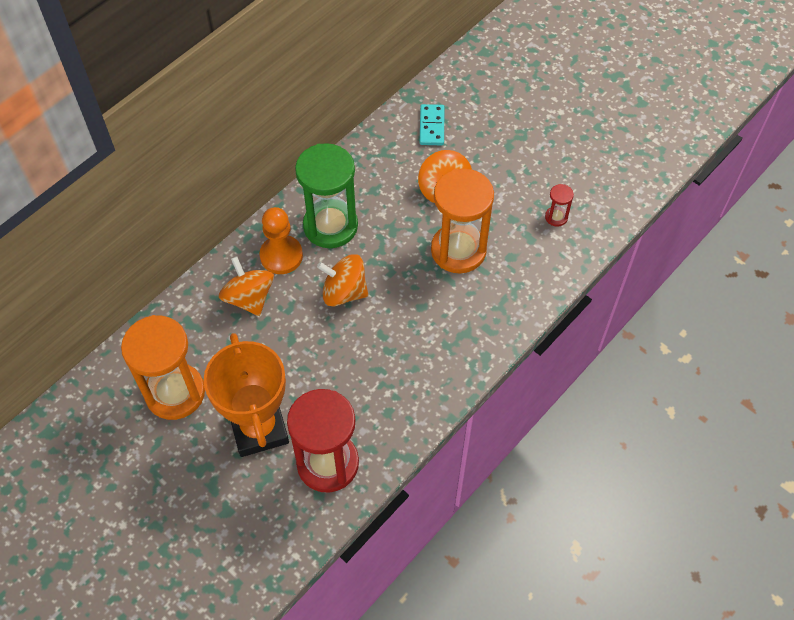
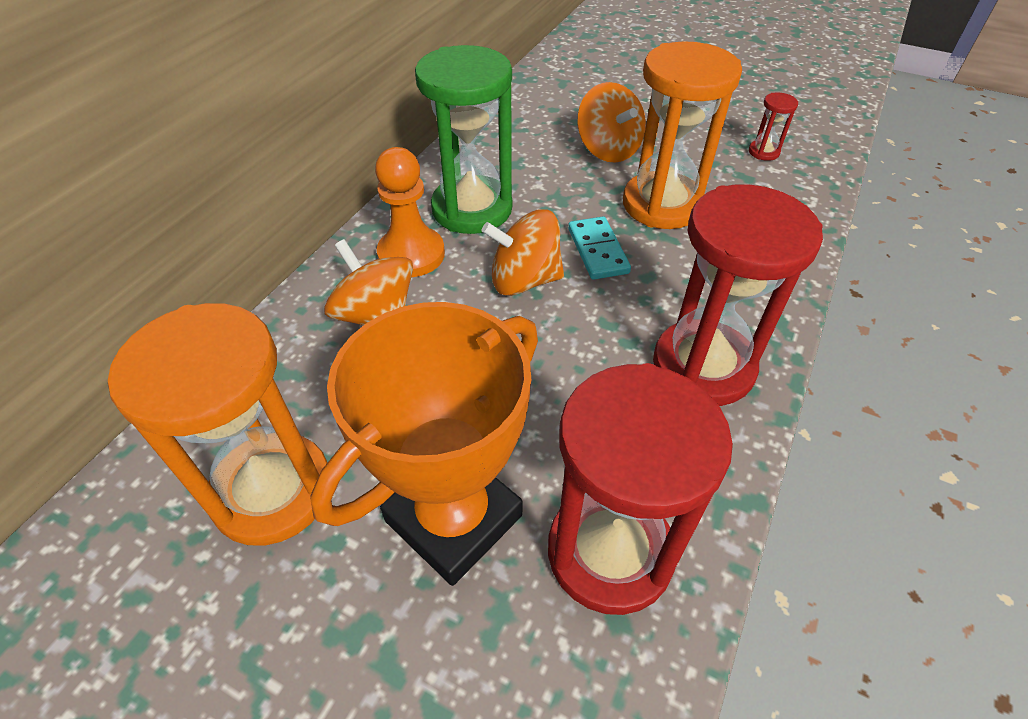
camera: 15 degrees left, 10 degrees down
(259, 428) = (453, 518): orange trophy -> orange trophy turned 75 degrees clockwise
(423, 376) = (703, 366): none -> red hourglass
(431, 126) = (560, 97): turquoise domino -> turquoise domino (597, 251)

